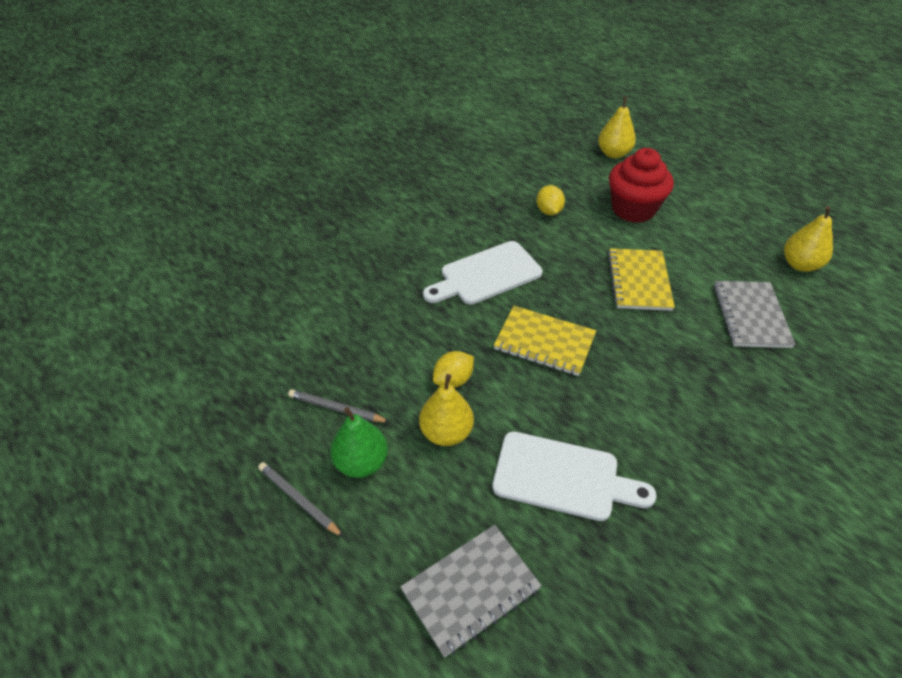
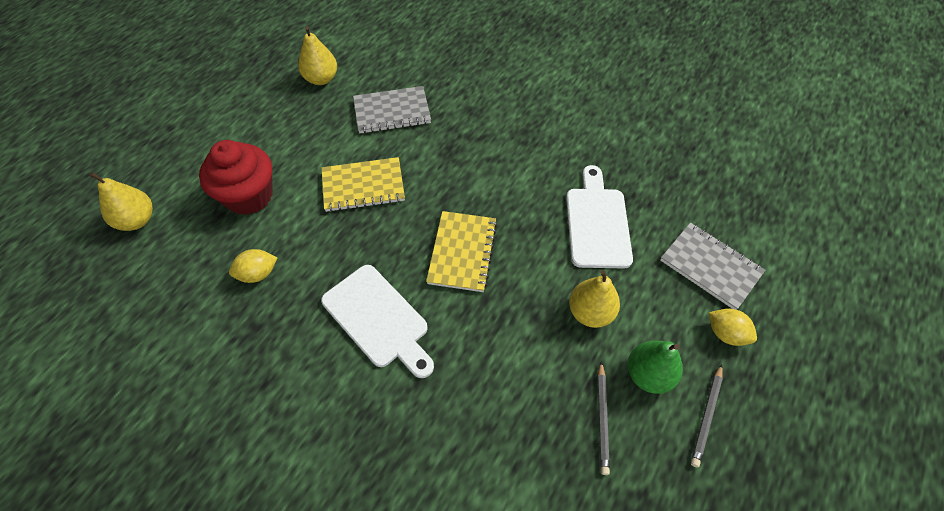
camera: 105 degrees left, 10 degrees up
(453, 380) = (531, 320): yellow lemon -> yellow lemon (725, 333)

